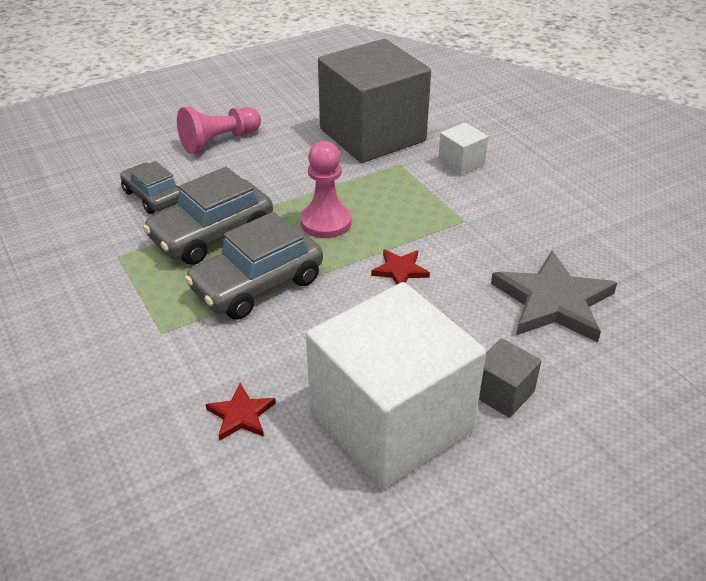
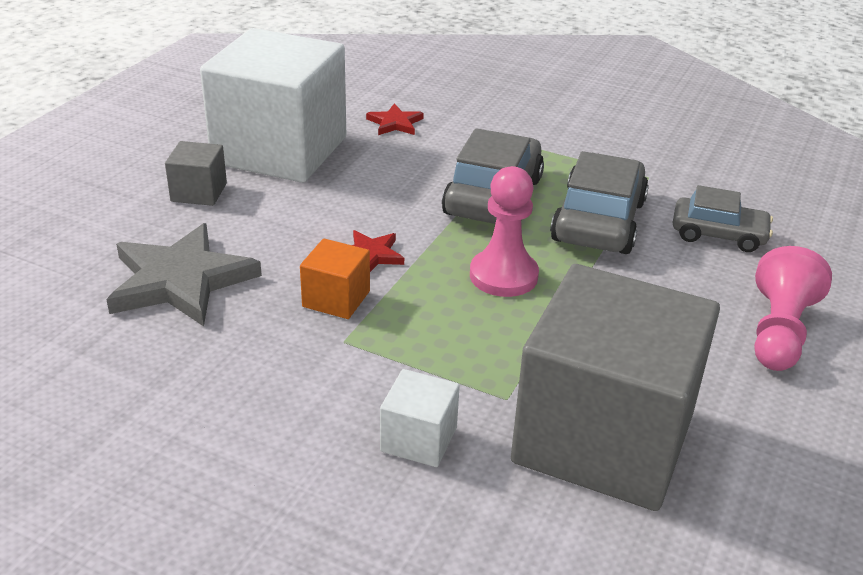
camera: 145 degrees right, 5 degrees down
(449, 247) = (336, 299): none -> orange cube

